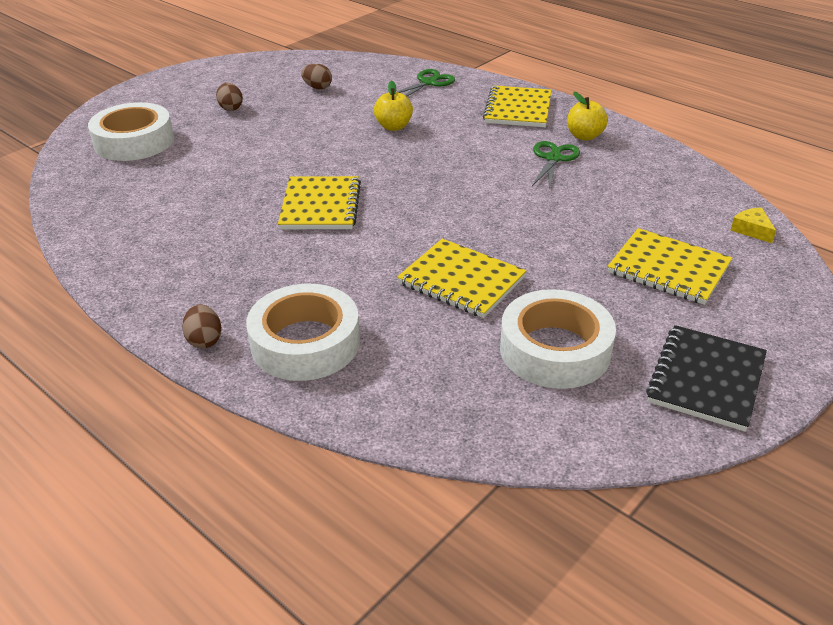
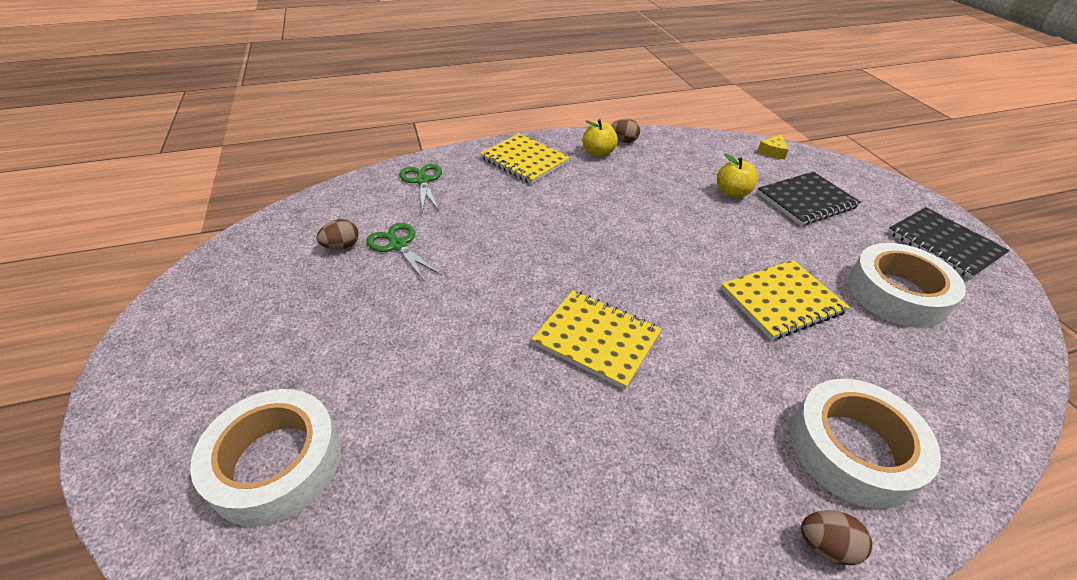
camera: 60 degrees left, 5 degrees up
(231, 108) = (302, 330): brown egg -> brown egg (623, 141)
(393, 126) = (484, 232): yellow apple -> yellow apple (732, 193)
(553, 159) = (620, 179): green scissors -> green scissors (398, 245)
(668, 269) = (806, 200): yellow notebook -> black notebook
(751, 230) = (773, 152): yellow cheese -> yellow cheese turned 60 degrees counterclockwise

